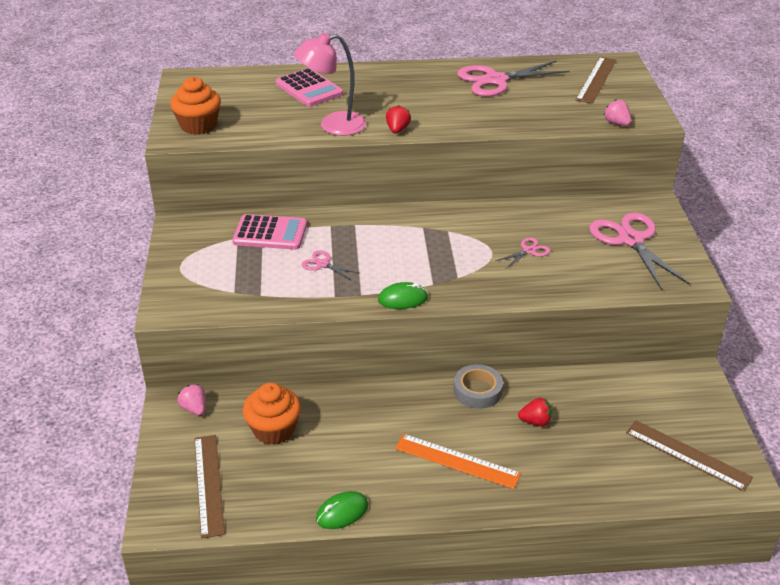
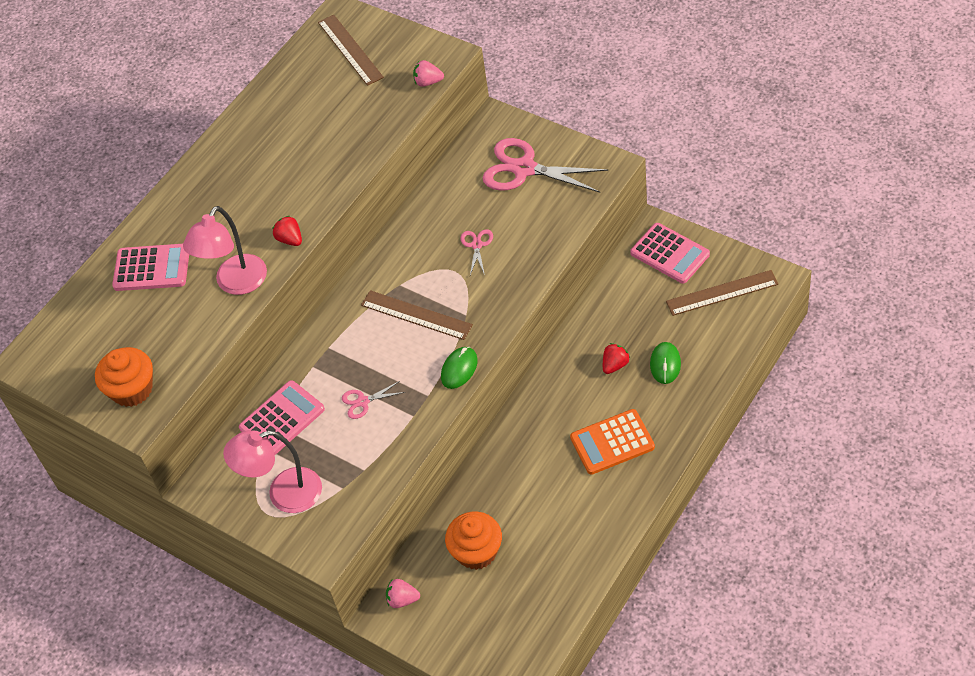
camera: 45 degrees left, 15 degrees up
(204, 266) = (284, 494): none -> pink lamp
(209, 484) = (499, 629): brown ruler -> brown ruler (416, 315)
(342, 512) = (602, 549): green mouse -> green mouse (665, 364)
(457, 461) = (612, 442): orange ruler -> orange calculator
(477, 391) = (552, 383): grey tape -> none
(495, 80) = (279, 120): pink scissors -> none
(685, 398) = (670, 254): none -> pink calculator

